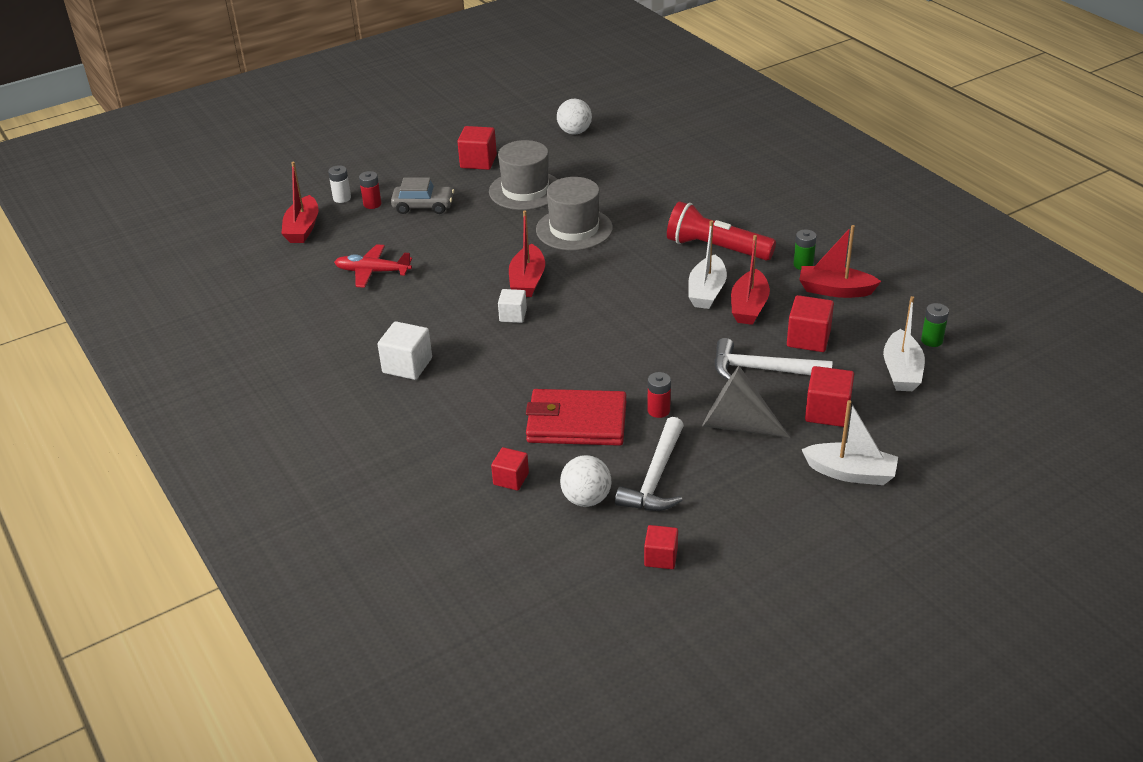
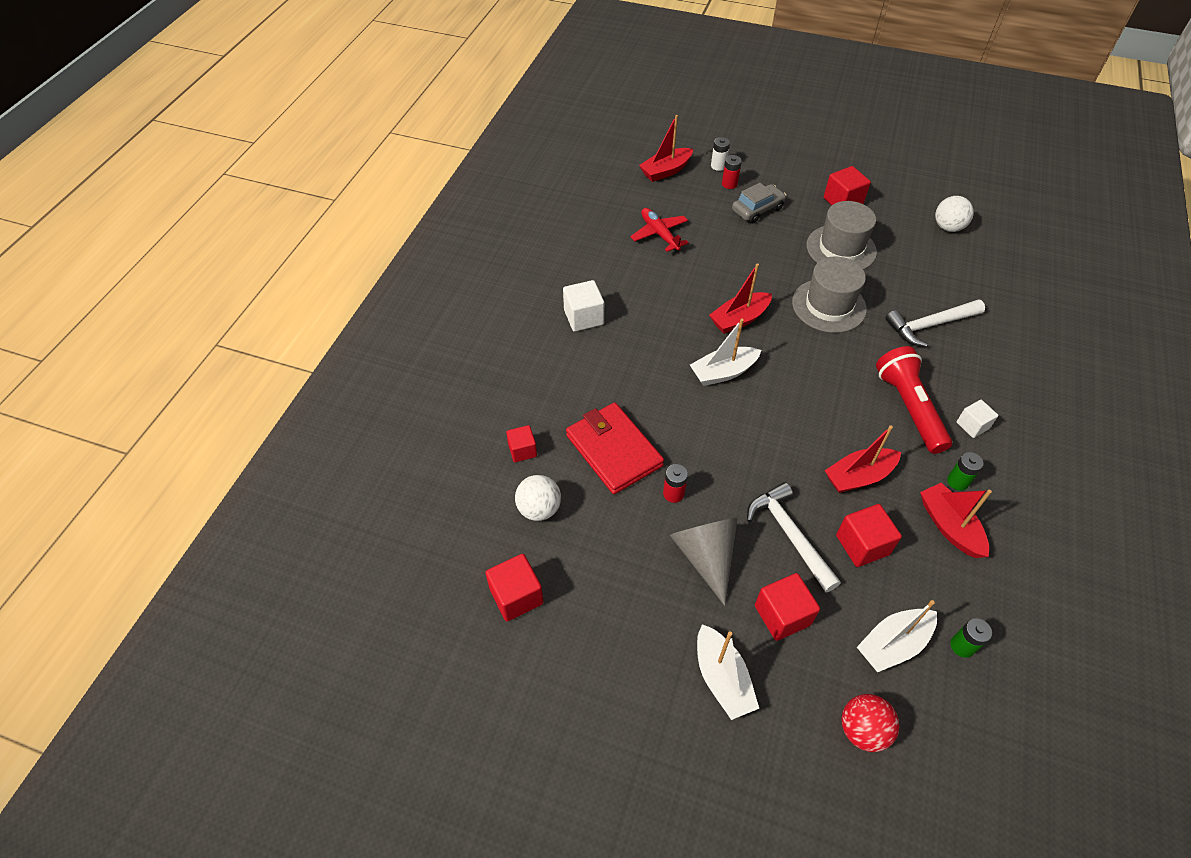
camera: 50 degrees right, 15 degrees up
(423, 206) = (757, 209): grey car -> grey car turned 90 degrees counterclockwise
(513, 315) = (692, 337): white cube -> white cube (972, 425)
(656, 477) = (598, 539): white hammer -> white hammer (930, 325)
(661, 557) = (516, 596): red cube -> red cube, size x1.53
(706, 291) = (846, 436): white boat -> white boat (723, 372)
(953, 424) = (862, 730): none -> red ball

